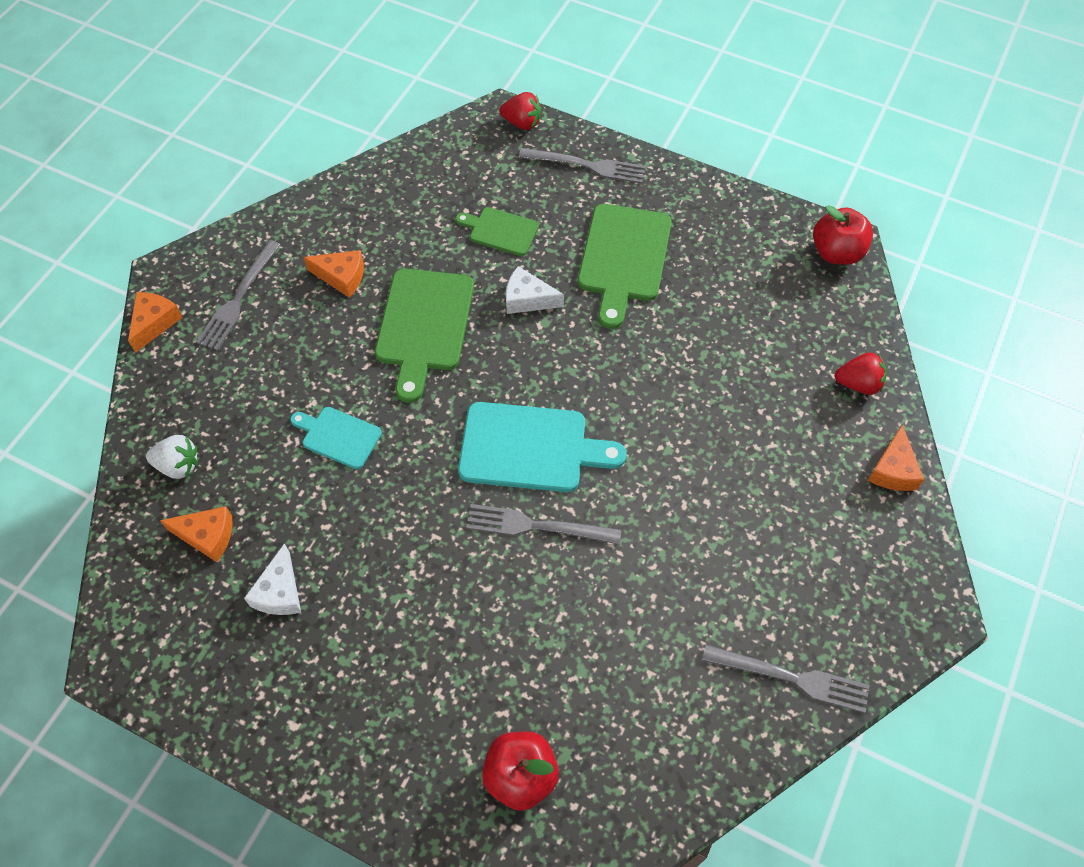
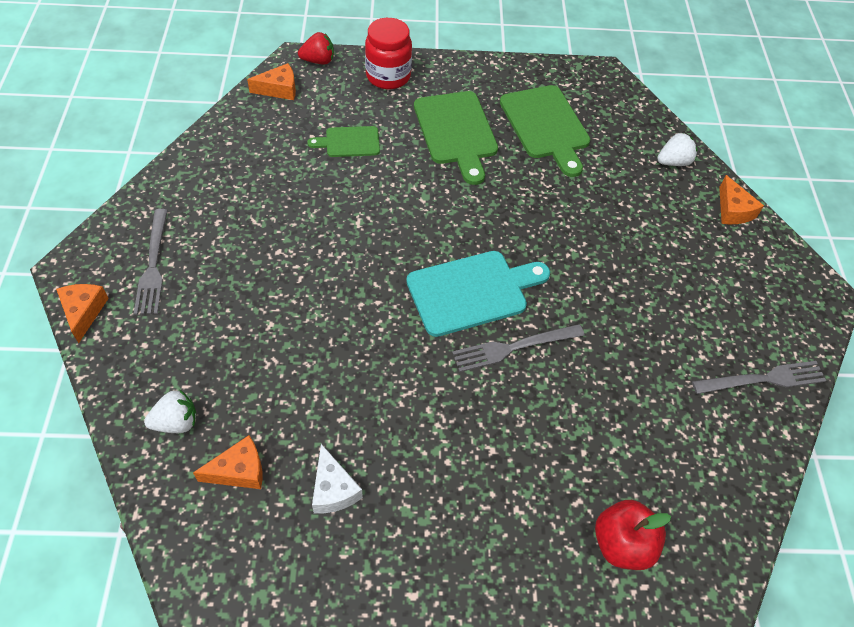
camera: 30 degrees left, 5 degrees down
(338, 436) = (309, 343): turquoise cutting board -> none
(342, 277) = (237, 218): orange cheese -> orange cheese (279, 89)
(424, 325) = (330, 231): green cutting board -> green cutting board (546, 126)
(527, 299) = (401, 184): white cheese -> none
(587, 166) = (388, 76): grey fork -> red jar
(836, 252) = (602, 81): red apple -> none
(858, 384) = (673, 162): red strawberry -> white strawberry

